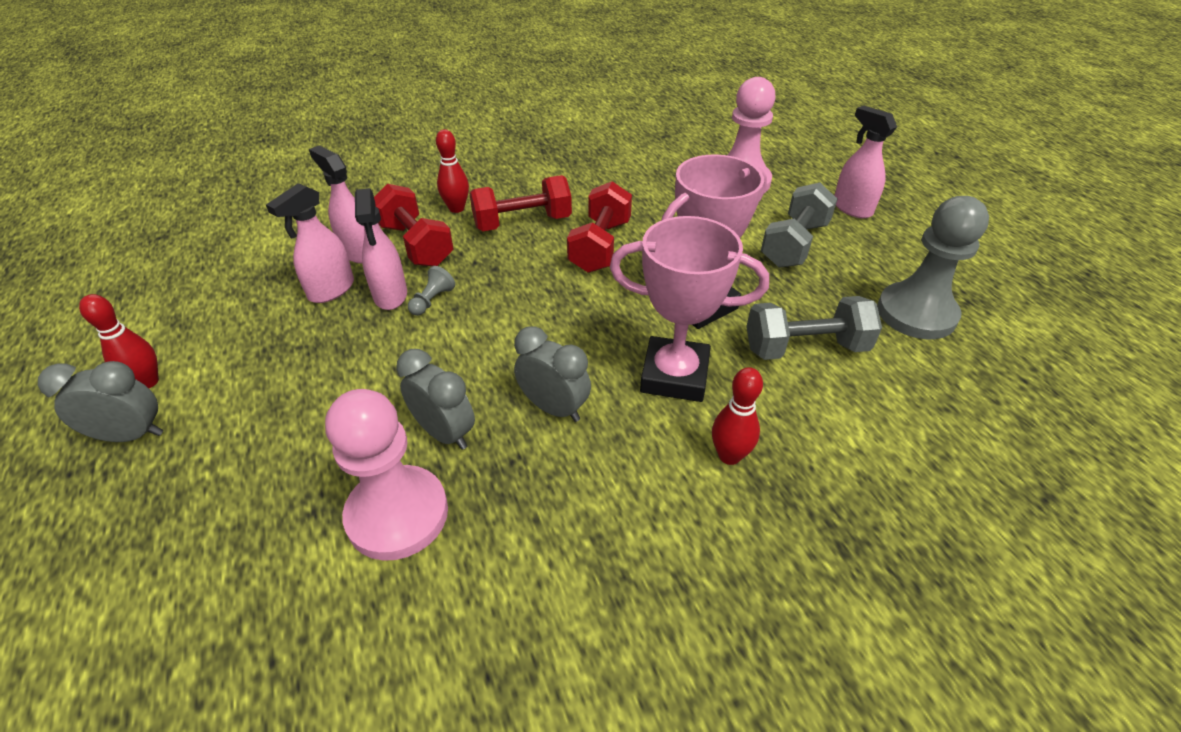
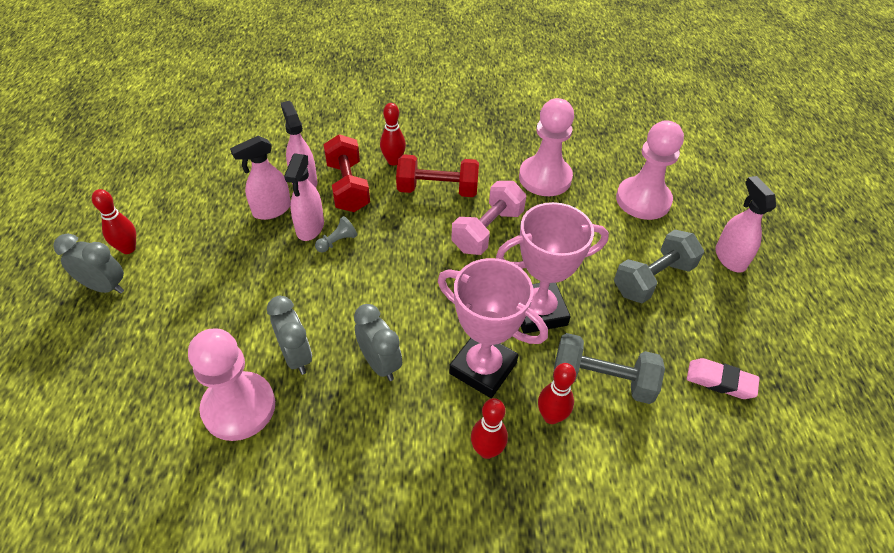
camera: 20 degrees right, 5 degrees up
(600, 246) = (487, 231): red dumbbell -> pink dumbbell
(631, 185) = (545, 178): none -> pink pawn
(776, 398) = (551, 416): none -> red bowling pin
(916, 313) = (720, 381): grey pawn -> pink eraser

